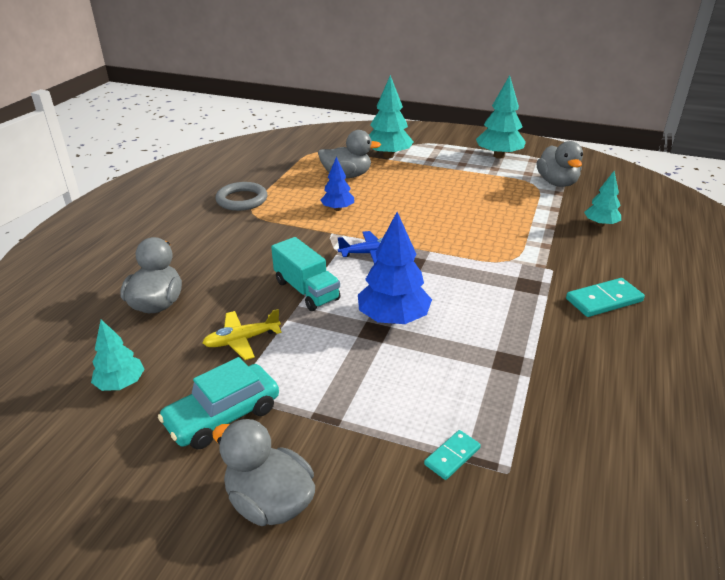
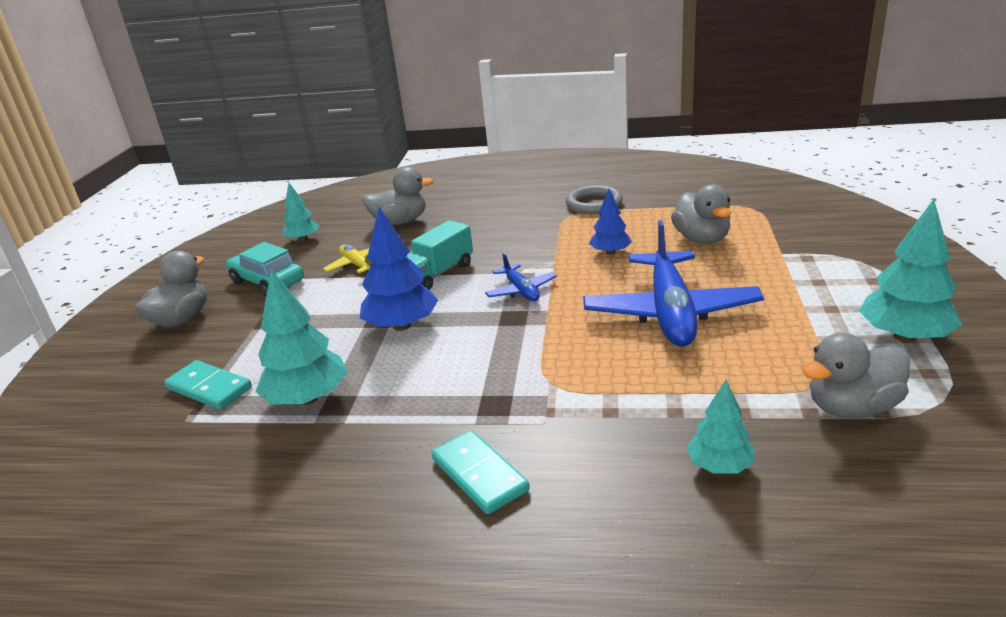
camera: 80 degrees right, 5 degrees down
(388, 156) = (793, 251): turquoise tree -> turquoise tree (308, 399)
(440, 205) = (670, 312): none -> blue plane
(452, 456) = (209, 388): turquoise domino -> turquoise domino, size x1.64

